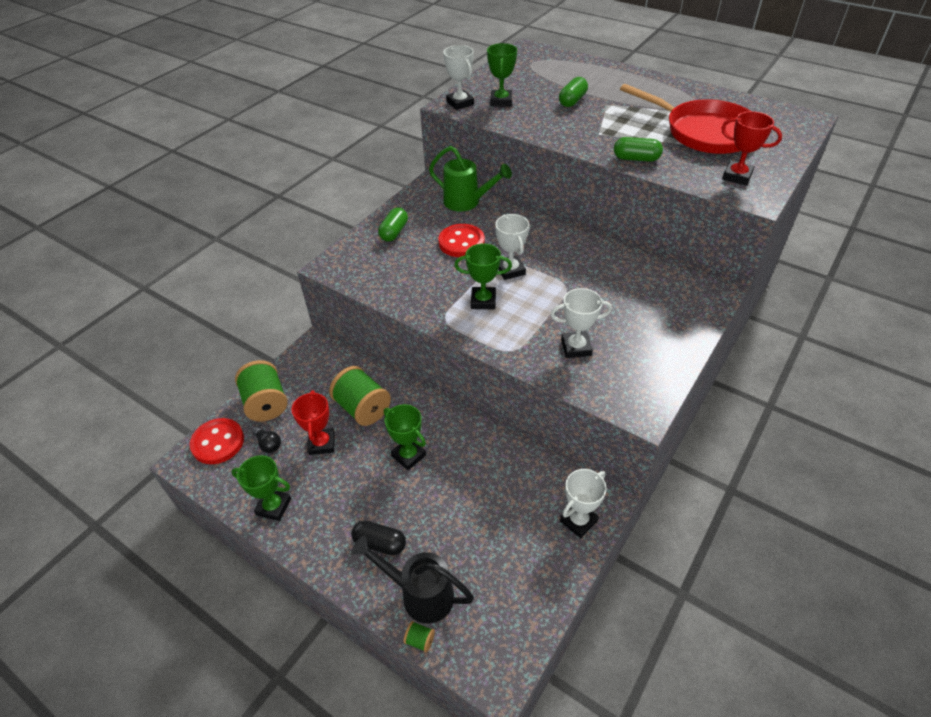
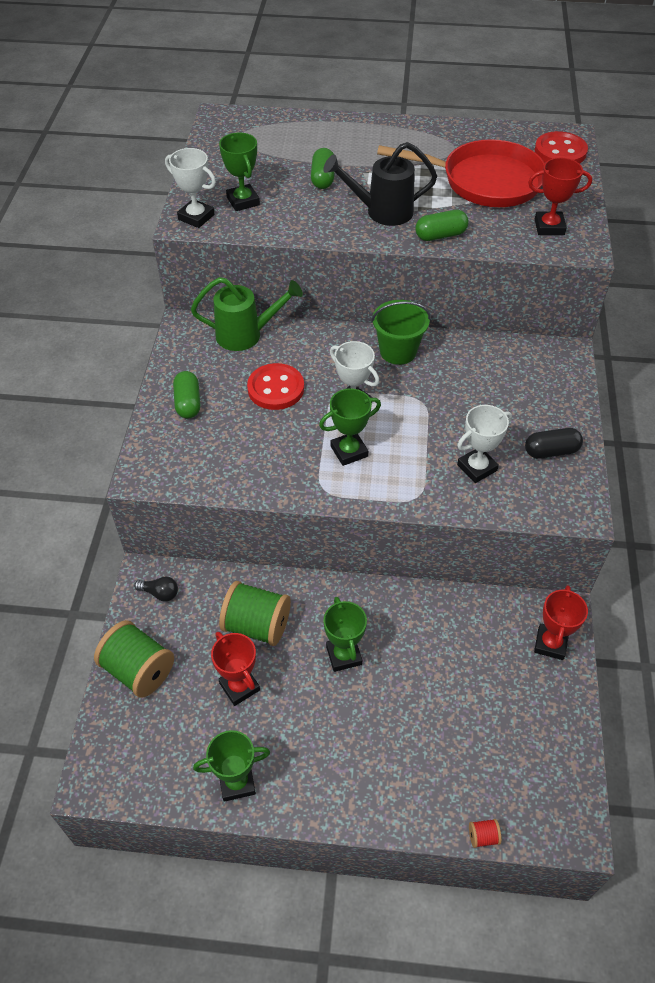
camera: 30 degrees left, 5 degrees up
(218, 442) = (114, 742): red button -> red button (560, 152)
(268, 444) = (178, 716): black light bulb -> black light bulb (160, 593)
(380, 543) = (379, 762): black capsule -> black capsule (551, 451)
(408, 455) = (343, 655): green trophy -> green trophy turned 60 degrees clockwise
(420, 594) = (453, 792): black watering can -> black watering can (382, 212)
(420, 640) = (483, 836): green spool -> red spool
(572, 246) = (398, 351): none -> green bucket
(578, 521) = (550, 644): white trophy -> red trophy

